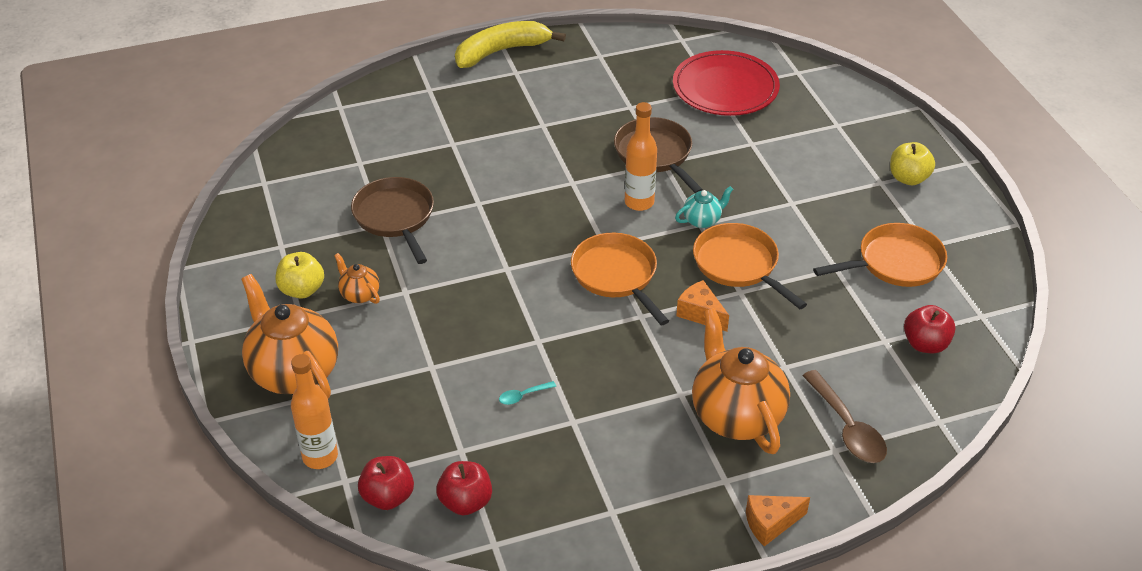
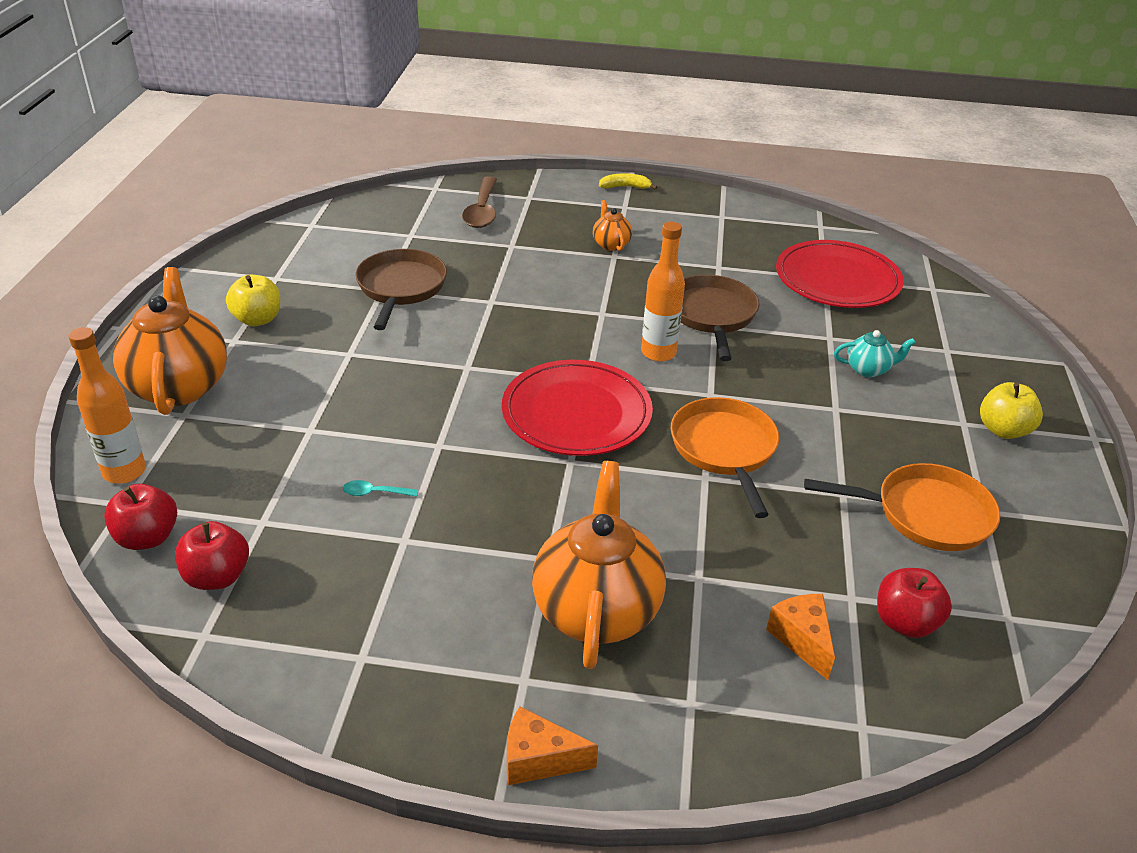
camera: 25 degrees right, 5 degrees down
(359, 294) = (305, 341): orange teapot -> orange teapot (611, 244)
(501, 51) = (625, 187): yellow banana -> yellow banana, size x0.47
(617, 276) = (576, 413): orange pan -> red plate
(700, 314) = (640, 483): orange cheese -> orange cheese (802, 639)
(702, 220) = (716, 392): turquoise teapot -> turquoise teapot (868, 369)
(847, 427) = (728, 682): brown spoon -> brown spoon (482, 211)

